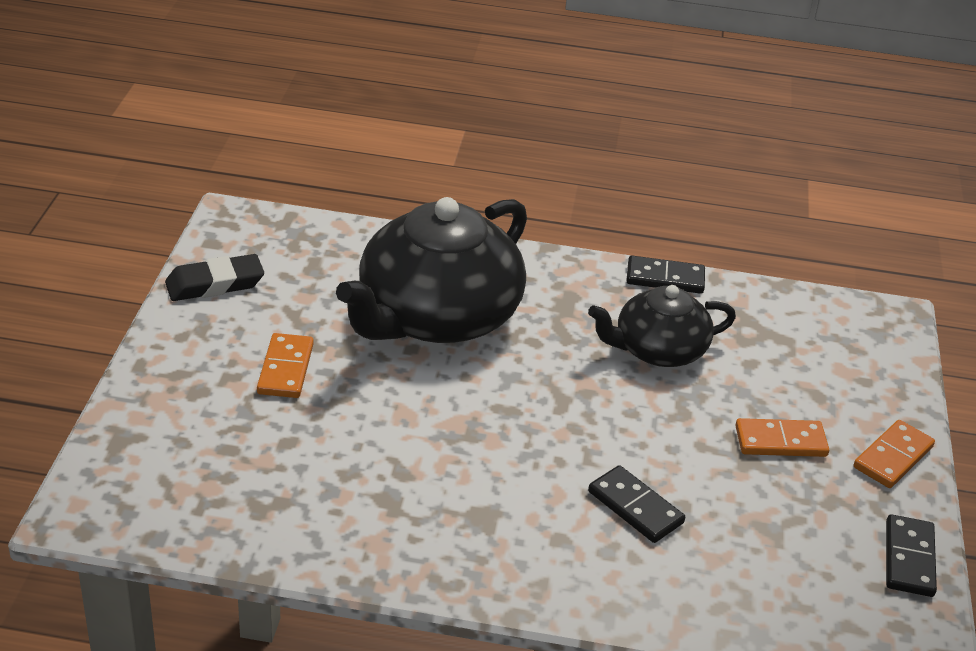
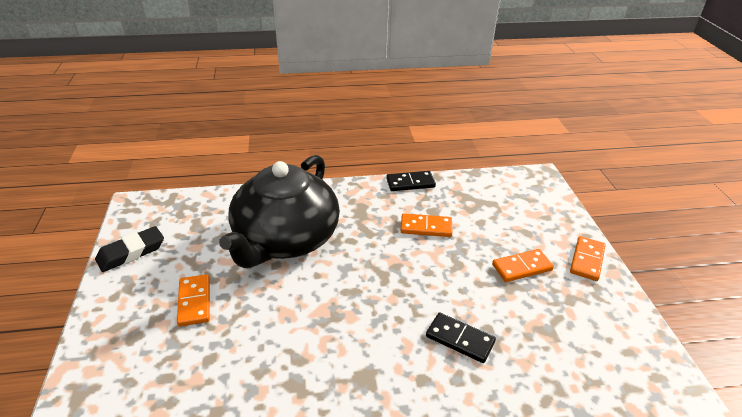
camera: 15 degrees left, 0 degrees up
(658, 350) = (426, 227): black teapot -> orange domino
(909, 559) = (634, 326): black domino -> none

